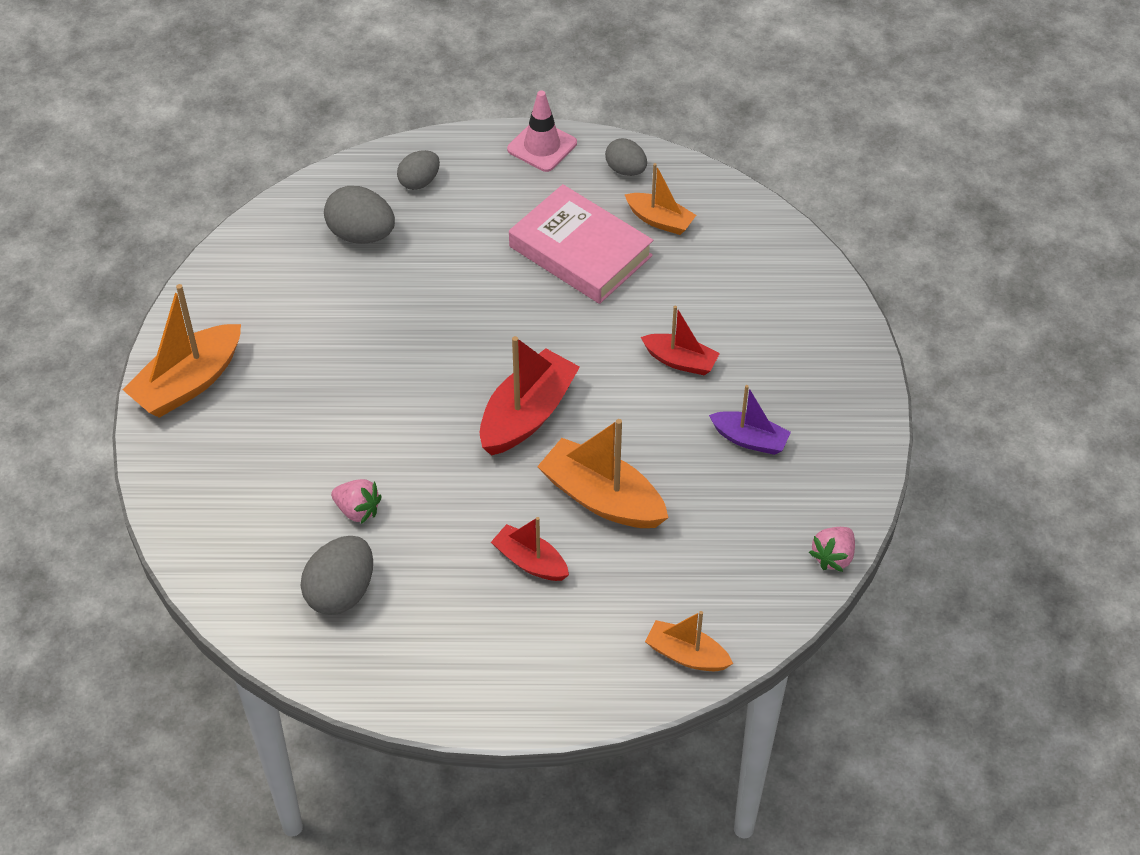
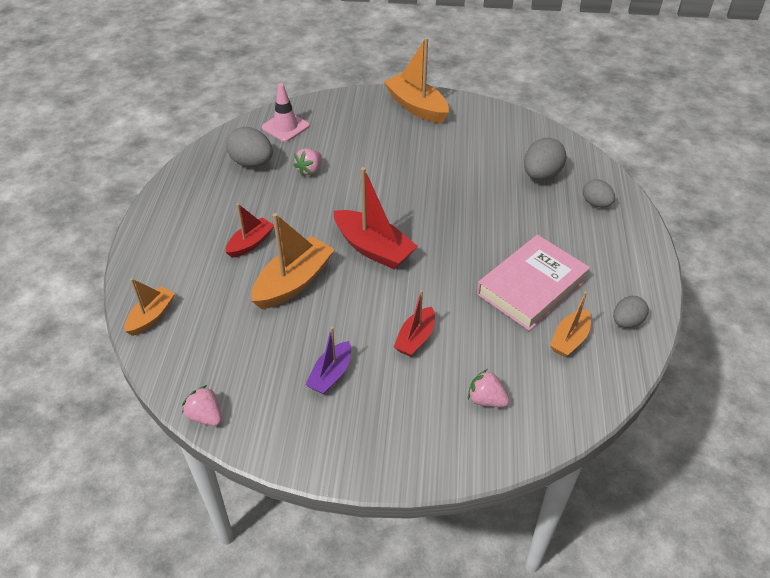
camera: 95 degrees right, 5 degrees down
(542, 146) = (645, 271): pink traffic cone -> pink traffic cone (285, 127)
(758, 294) = (486, 400): none -> pink strawberry

